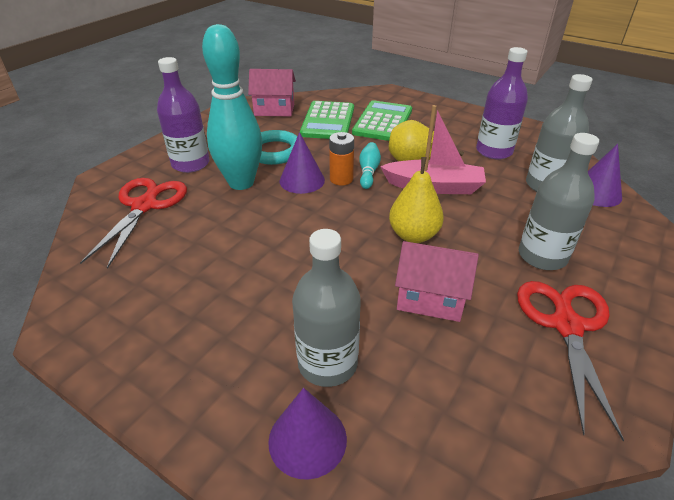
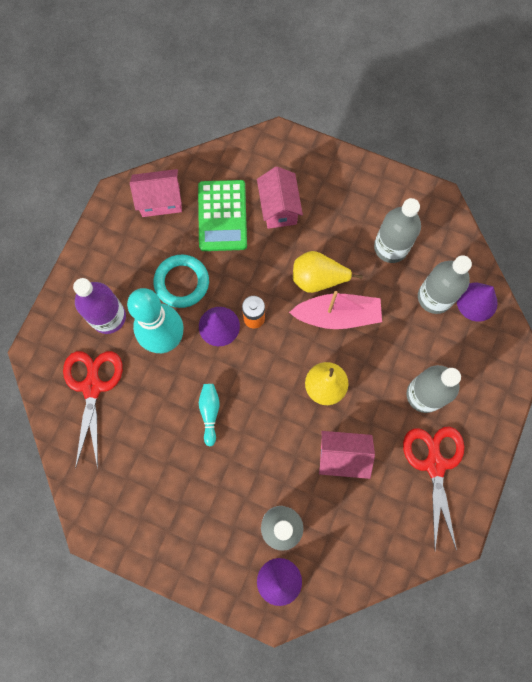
camera: 10 degrees left, 35 degrees up
(368, 172) = (277, 302): turquoise bowling pin -> turquoise bowling pin (210, 413)
(383, 122) = (279, 208): green calculator -> pink house
(494, 151) = (391, 247): purple bottle -> grey bottle

